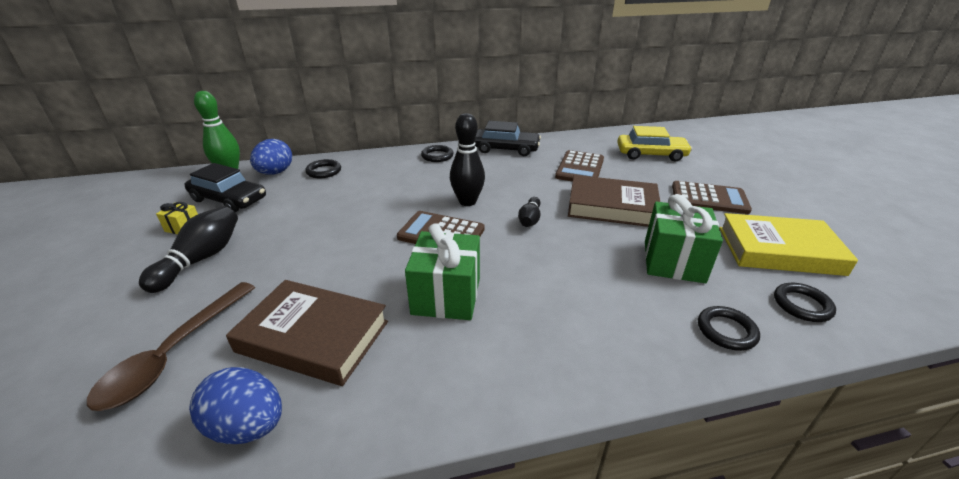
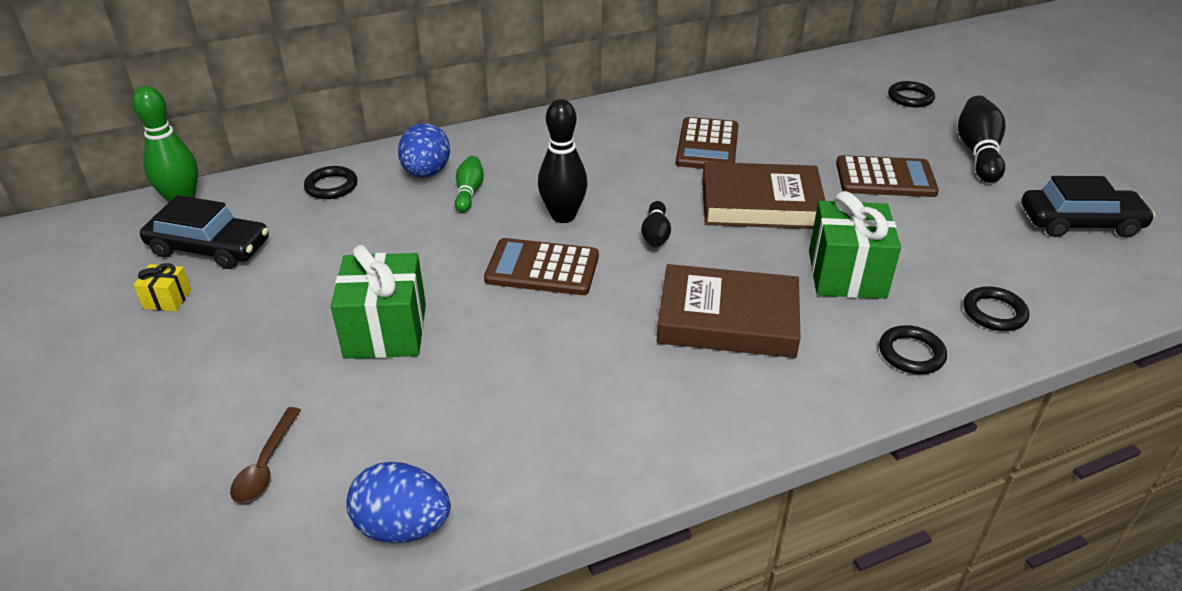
camera: 10 degrees left, 5 degrees up
(173, 354) = (265, 465): brown spoon -> brown spoon, size x0.57
(201, 259) = (224, 342): black bowling pin -> black bowling pin (978, 153)
(275, 173) = (256, 196): blue egg -> blue egg (426, 173)
(313, 336) = (431, 422): brown book -> brown book (727, 319)
(409, 182) = (469, 192): none -> green bowling pin
(437, 156) = (494, 143): black ring -> black ring (910, 98)
(446, 295) = (577, 352): green gift -> green gift (385, 331)
(505, 149) = (593, 121): black car -> black car (1080, 223)
(651, 154) = (803, 112): yellow car -> none
(779, 250) = (971, 245): yellow book -> none

